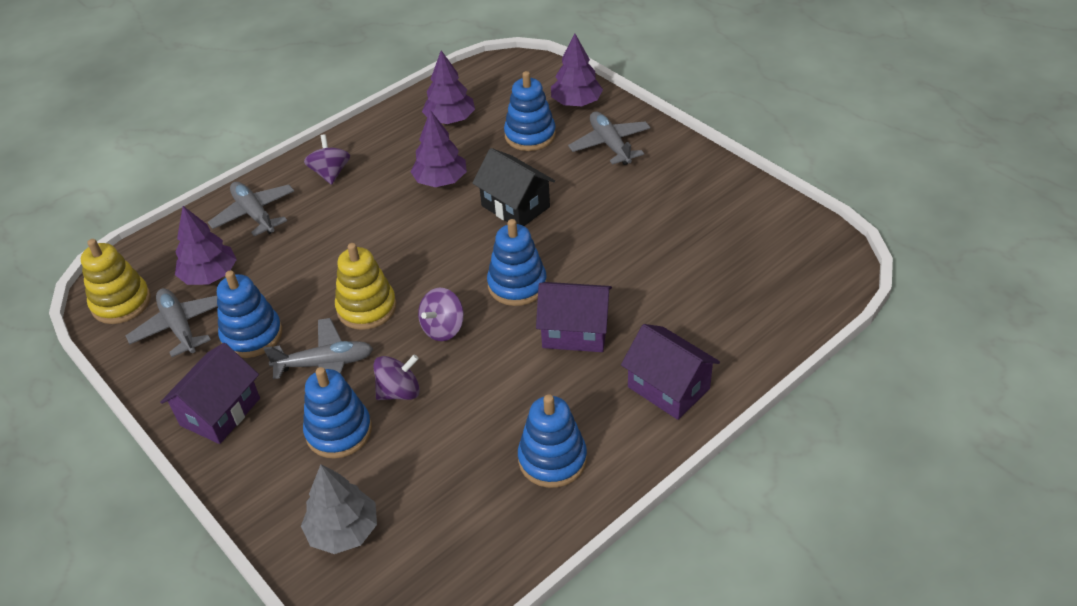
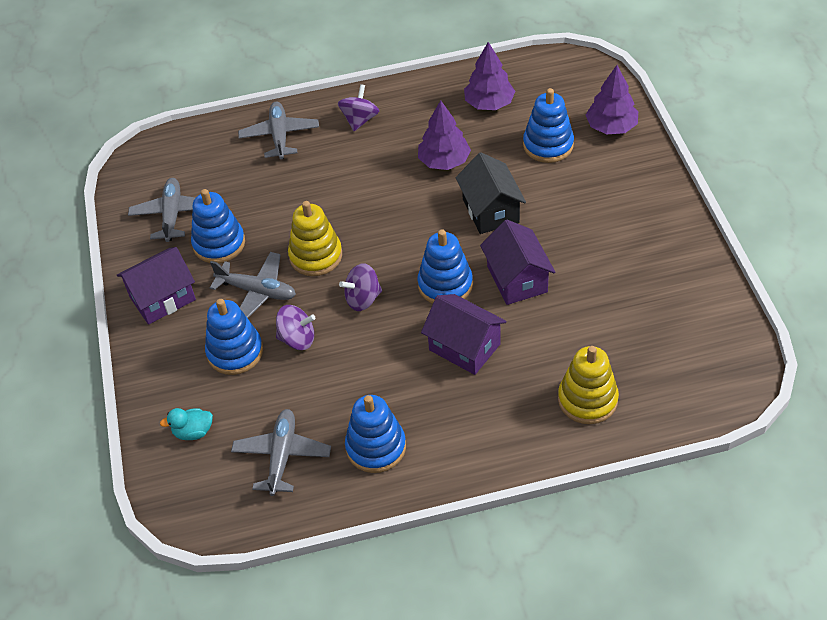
camera: 30 degrees right, 5 degrees up
(121, 303) = (143, 177): yellow stacking toy -> yellow stacking toy (587, 399)
(210, 275) = (217, 178): purple tree -> none
(343, 530) = (193, 432): grey tree -> turquoise duck
(610, 145) = (613, 181): grey plane -> grey plane (282, 456)
(668, 387) = (507, 429): purple house -> purple house (517, 279)

